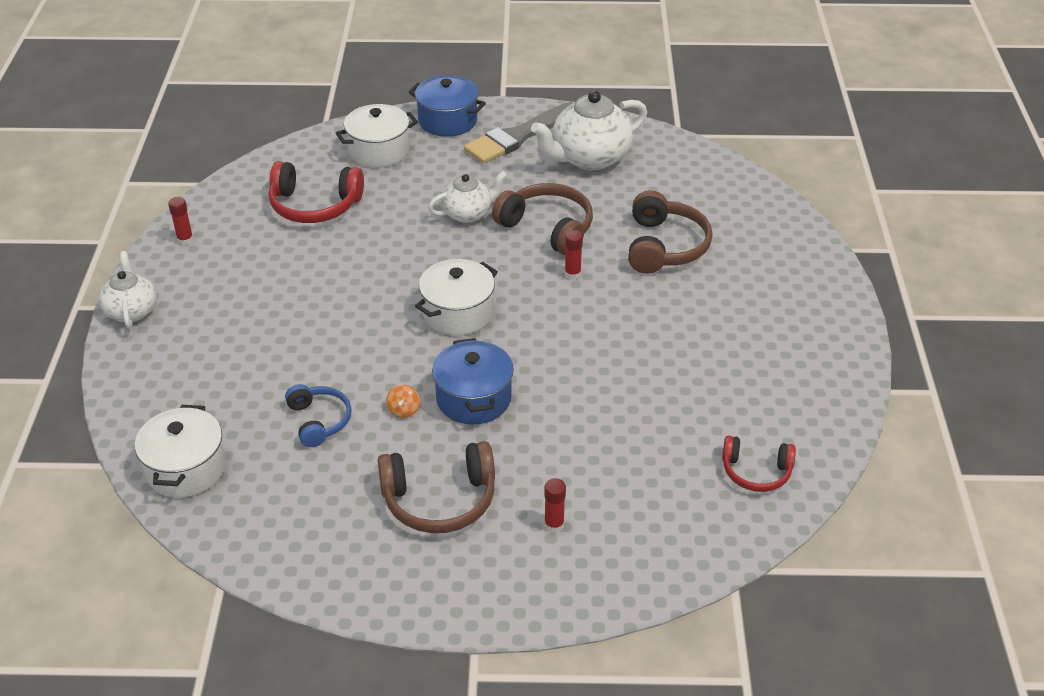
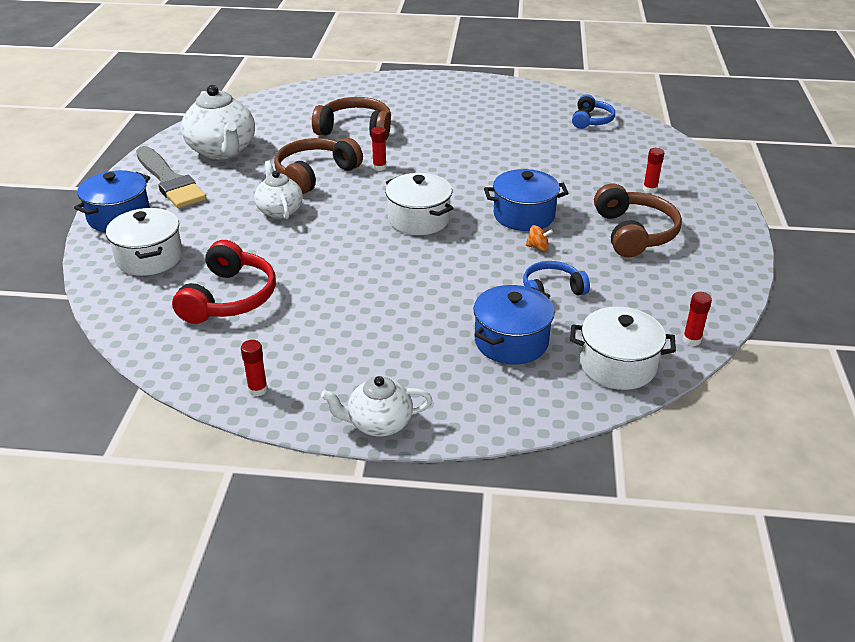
camera: 85 degrees left, 5 degrees down
(220, 534) = (691, 340): none -> red glue stick
(233, 390) = (511, 341): none -> blue pot
(756, 472) = (591, 120): red headphones -> blue headphones

